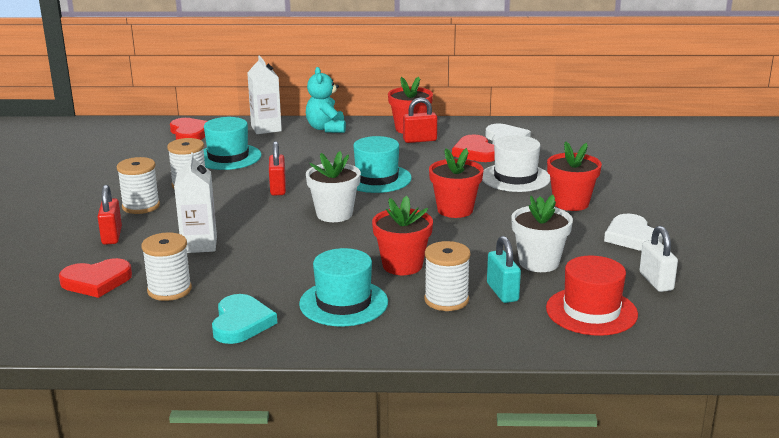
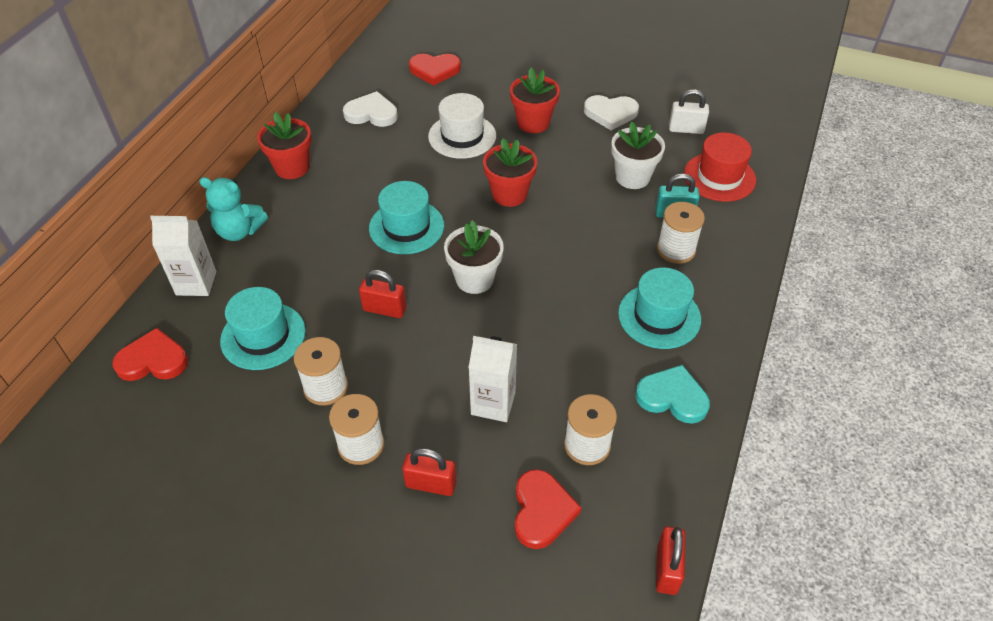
camera: 70 degrees left, 25 degrees up
(402, 265) = (604, 259): red flower pot -> none
(420, 140) = (328, 169): red padlock -> red padlock (667, 569)
(475, 152) = (387, 142): red heart -> red heart (434, 70)

